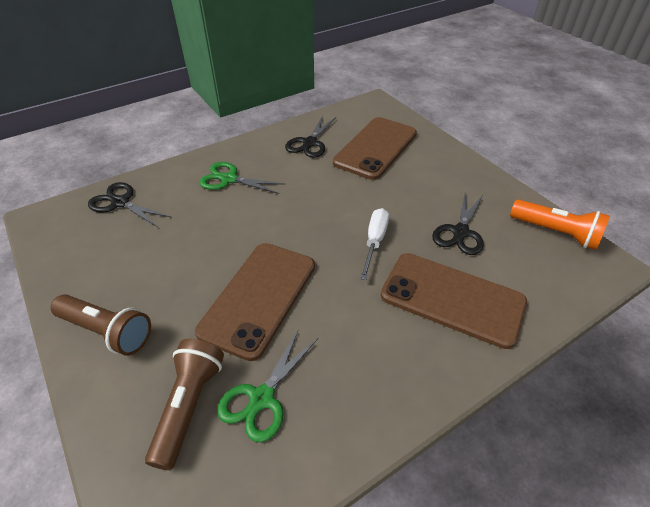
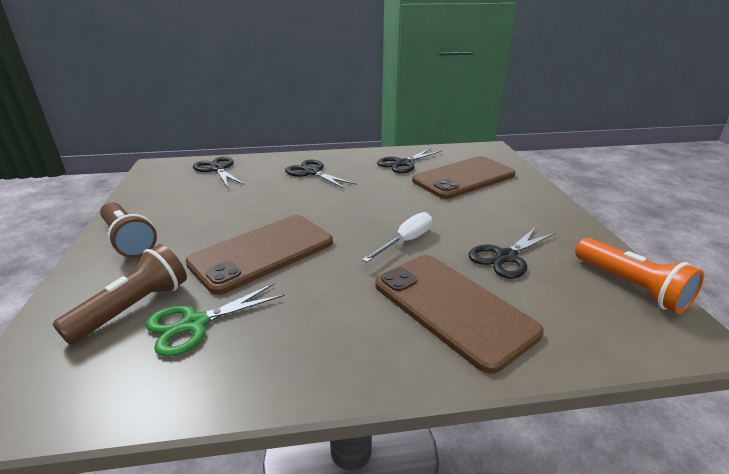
camera: 25 degrees right, 15 degrees down
(229, 179) = (312, 172): green scissors -> black scissors

